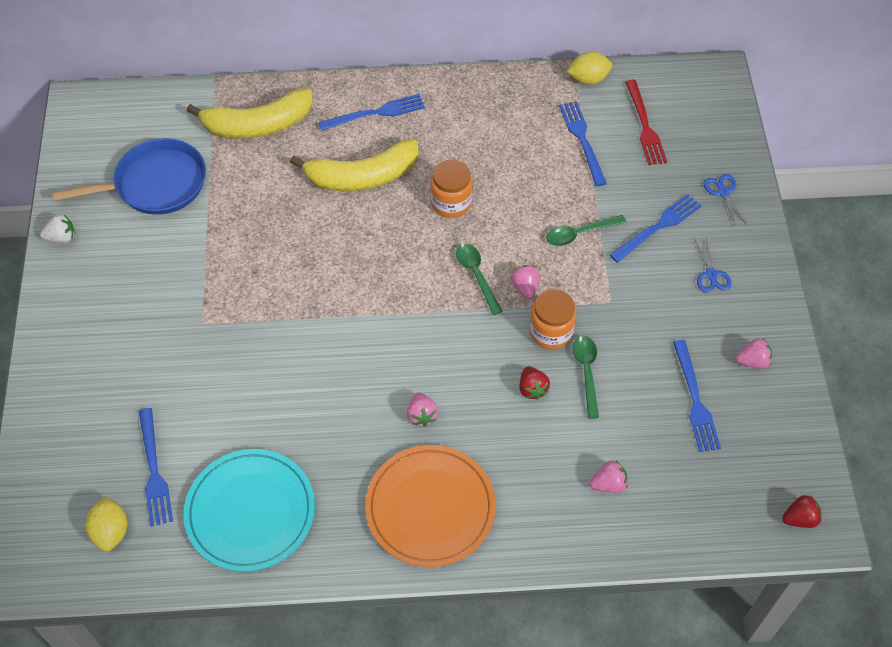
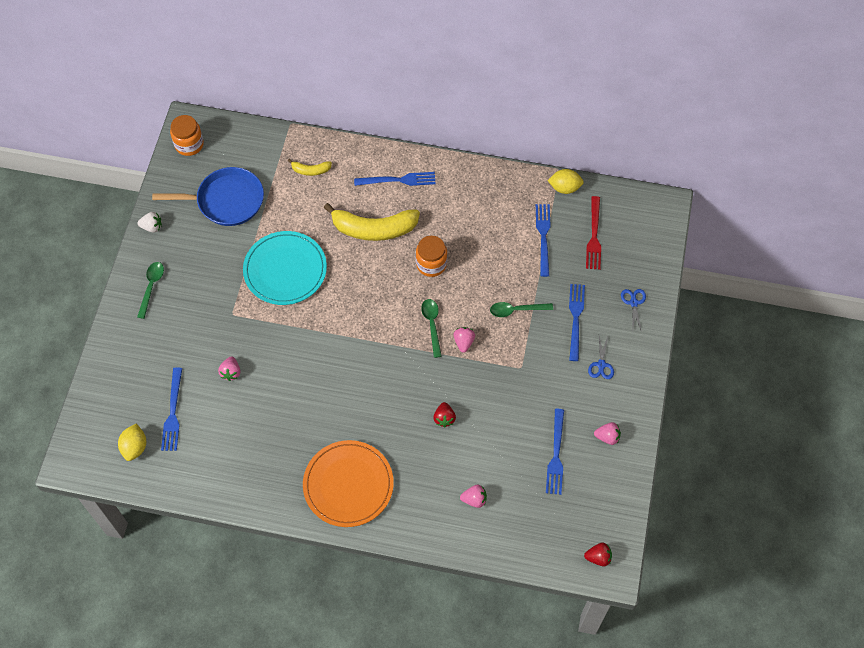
camera: 15 degrees right, 5 degrees up
(250, 512) = (228, 457): turquoise plate -> turquoise plate (285, 270)
(258, 125) = (310, 170): yellow banana -> yellow banana, size x0.47
(422, 415) = (362, 418): pink strawberry -> pink strawberry (231, 372)
(551, 332) = (471, 380): orange jar -> orange jar (189, 144)
(586, 372) = (486, 416): green spoon -> green spoon (151, 287)
(658, 227) = (575, 318): blue fork -> blue fork turned 60 degrees counterclockwise

